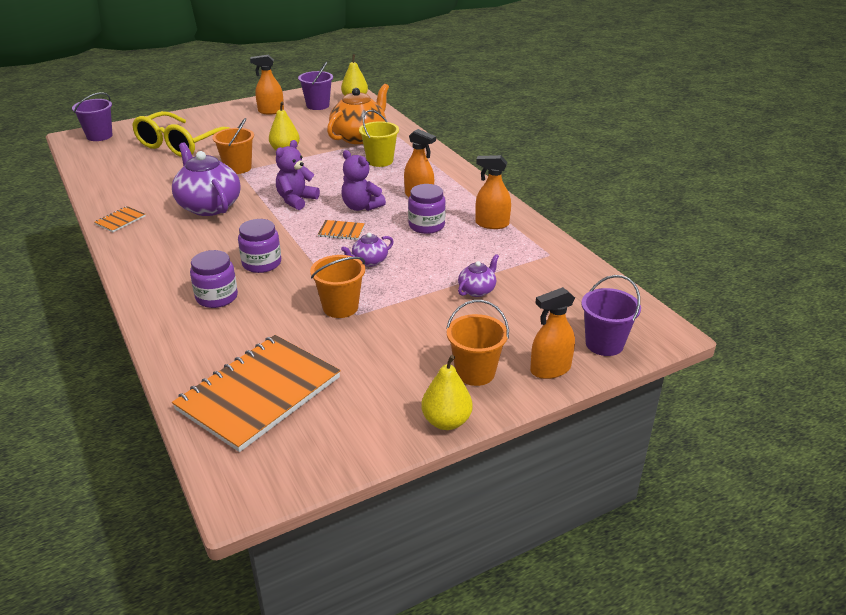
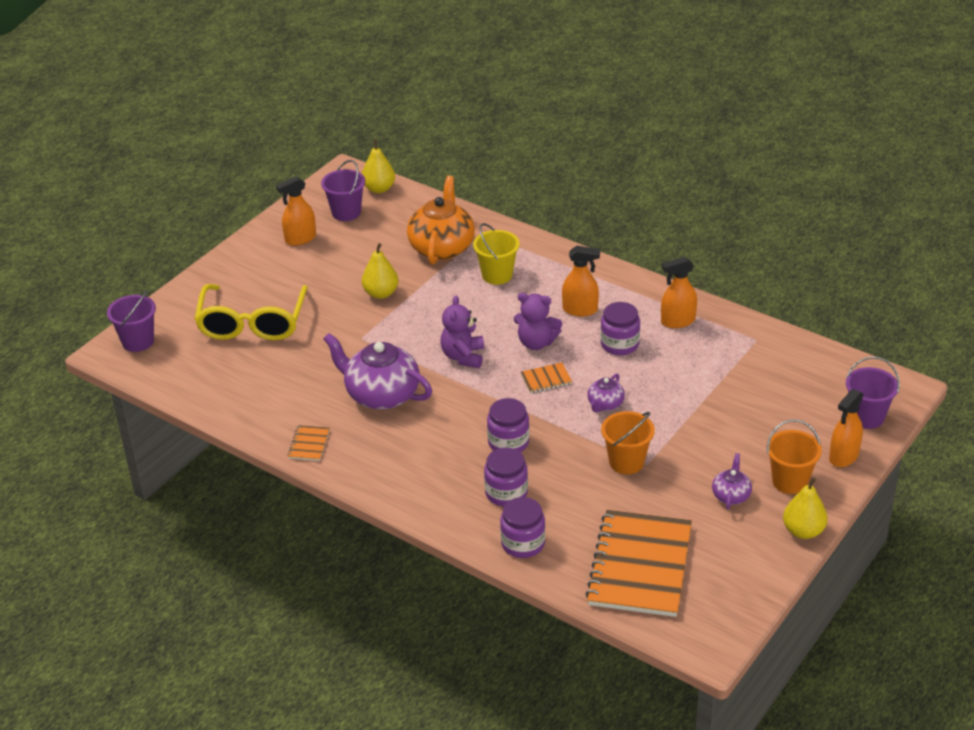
camera: 25 degrees left, 5 degrees up
(183, 338) = (523, 543): none -> purple jar
(238, 168) = (355, 334): orange bucket -> none
(477, 290) = (726, 401): purple teapot -> purple teapot (731, 495)

